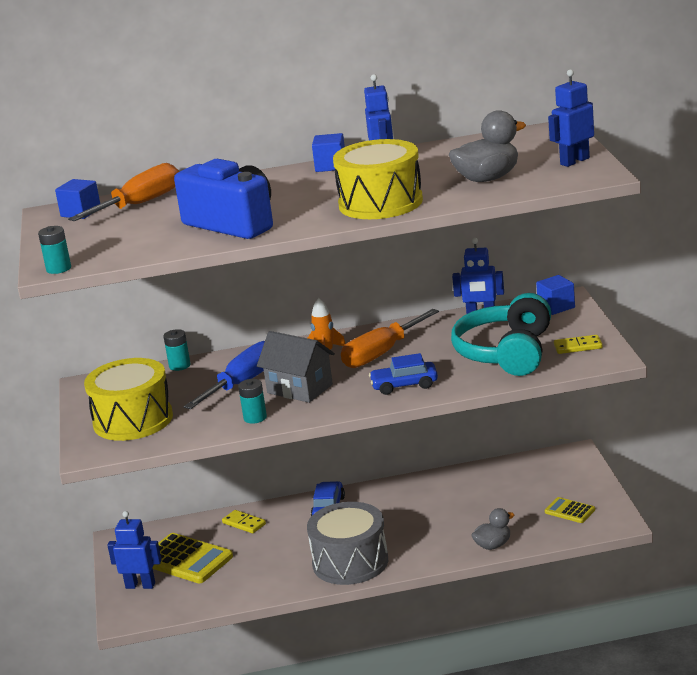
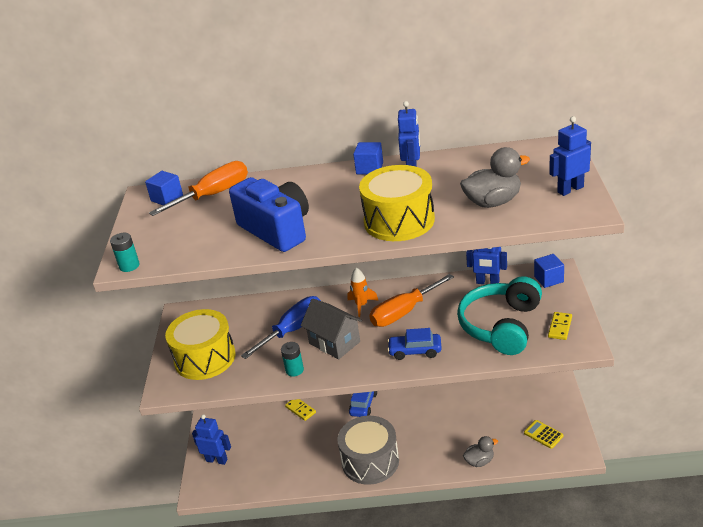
camera: 10 degrees right, 10 degrees up
(179, 366) = (251, 303): turquoise battery -> none
(186, 560) = (253, 439): yellow calculator -> none
(578, 346) = (560, 327): yellow domino -> yellow domino turned 75 degrees counterclockwise

